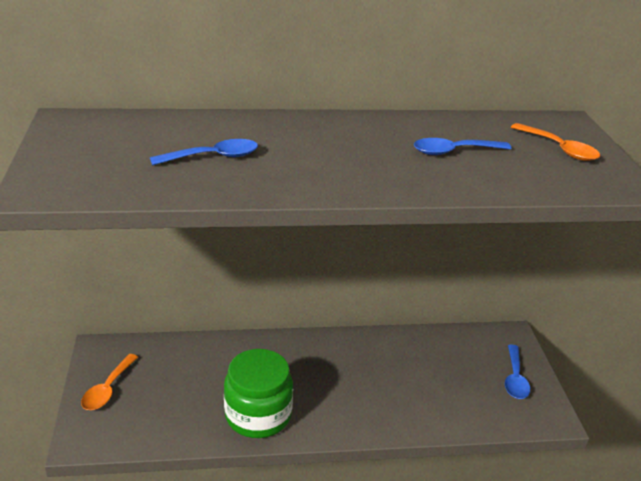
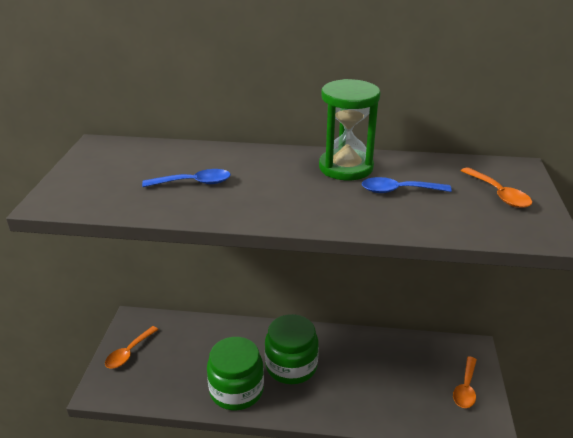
camera: 15 degrees right, 0 degrees up
(315, 379) = (291, 366): none -> green jar
(384, 130) = (346, 167): none -> green hourglass
(515, 379) = (465, 388): blue spoon -> orange spoon

